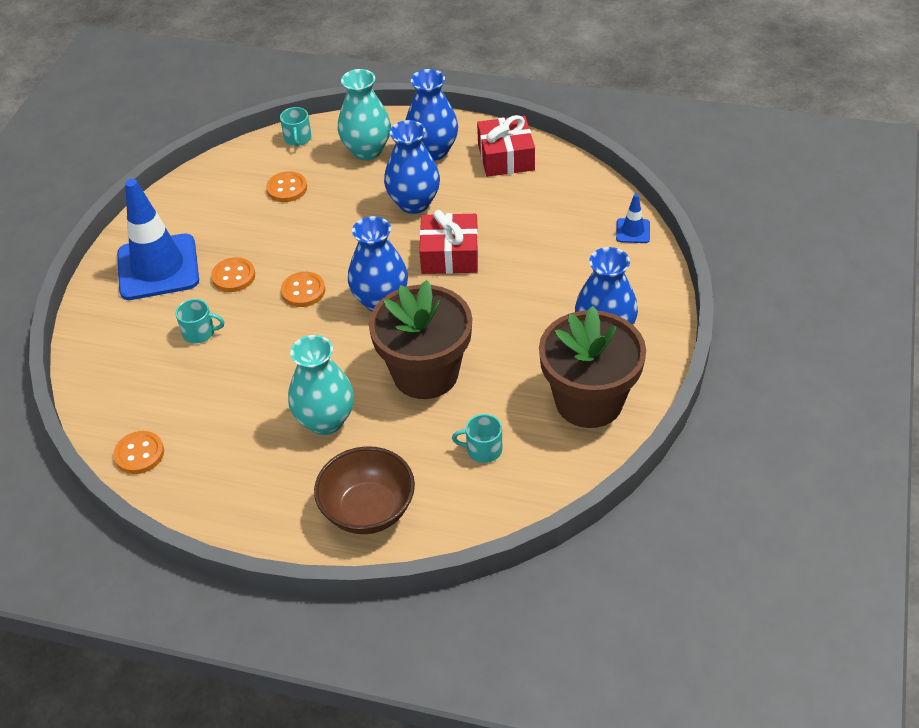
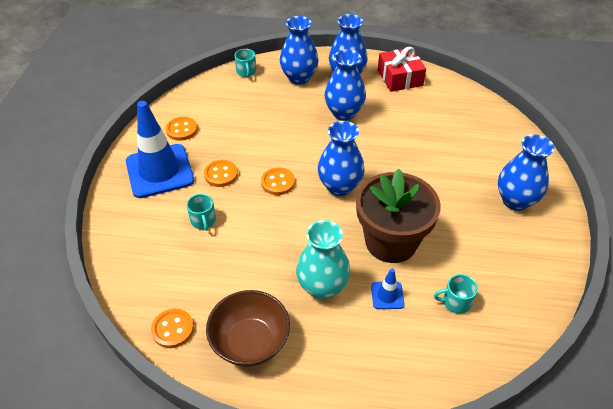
camera: 10 degrees left, 0 degrees up
(200, 332) = (203, 220): turquoise mug -> turquoise mug turned 75 degrees clockwise
(287, 188) = (247, 107): orange button -> orange button (182, 130)
(367, 150) = (299, 78): turquoise vase -> blue vase
(368, 510) = (379, 364): brown bowl -> brown bowl (250, 342)
(450, 255) = (381, 149): red gift -> none
(589, 401) = (523, 255): brown flower pot -> none
(633, 231) = (507, 124): blue traffic cone -> blue traffic cone (387, 295)

